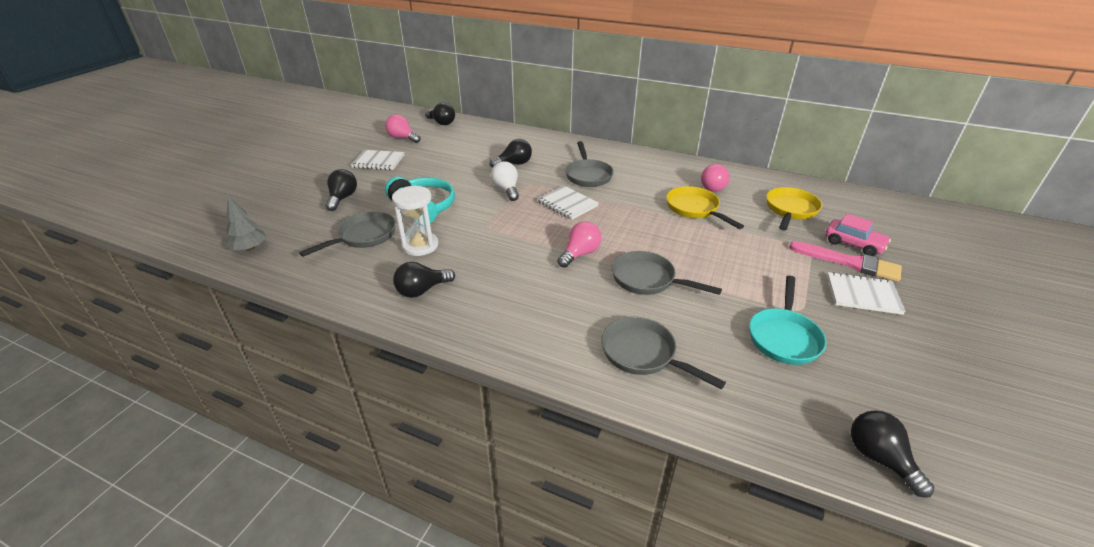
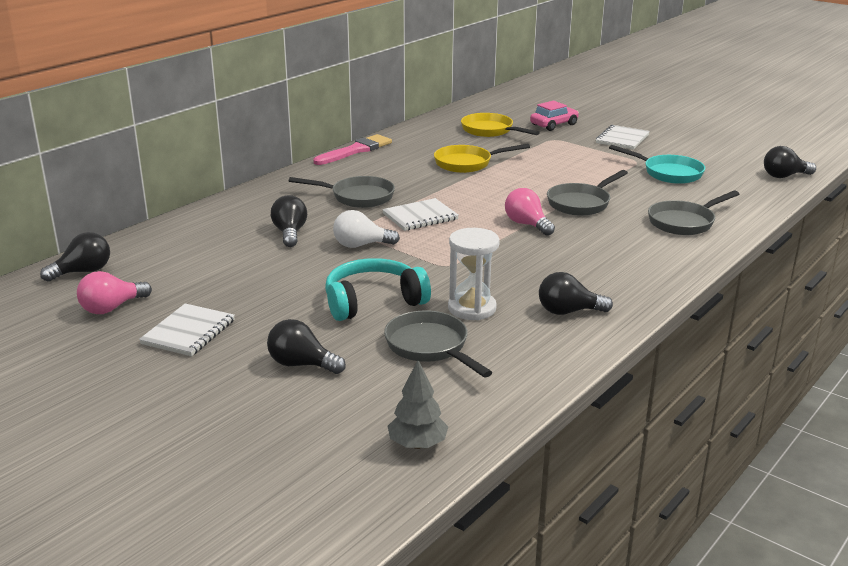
camera: 75 degrees left, 10 degrees down
(422, 290) = (568, 311): black light bulb -> black light bulb turned 105 degrees clockwise
(714, 187) = (428, 147): pink light bulb -> none
(850, 263) = (580, 132): pink brush -> pink brush (356, 150)

